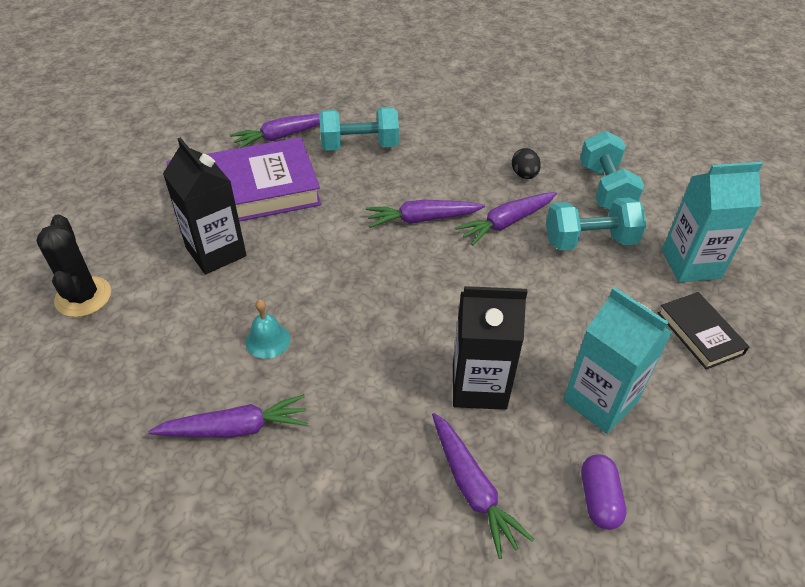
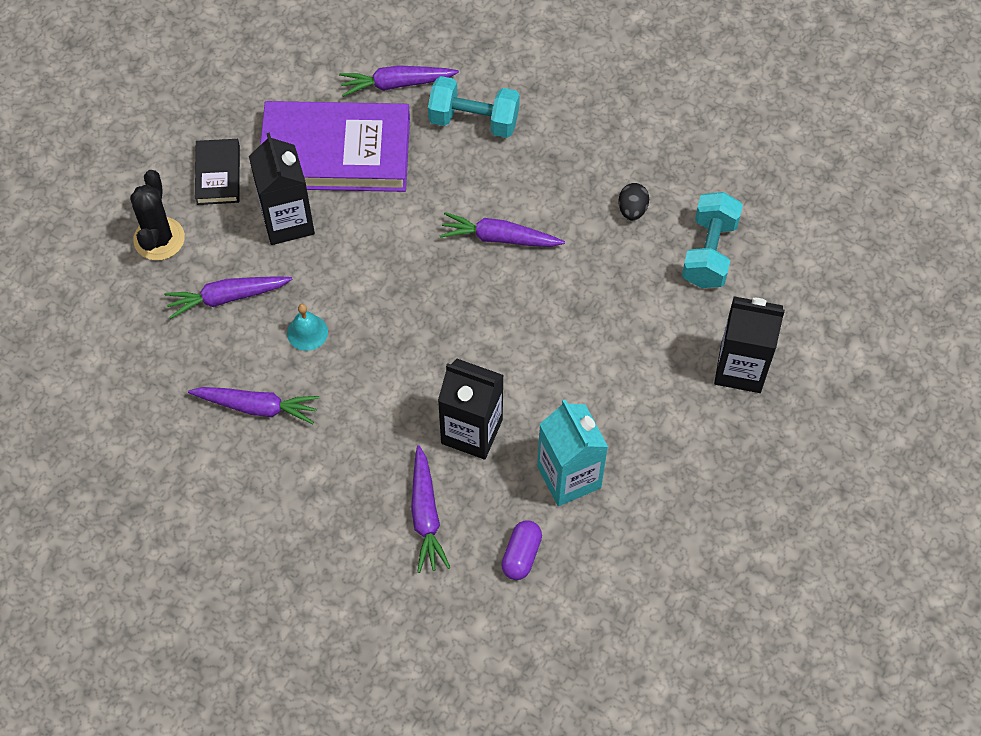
camera: 20 degrees right, 15 degrees up
(506, 222) = (582, 266): purple carrot -> purple carrot (227, 297)
(589, 241) = (654, 312): turquoise dumbbell -> none
(691, 264) = (740, 368): turquoise carton -> black carton
(700, 333) = (699, 442): black book -> black book (218, 174)

